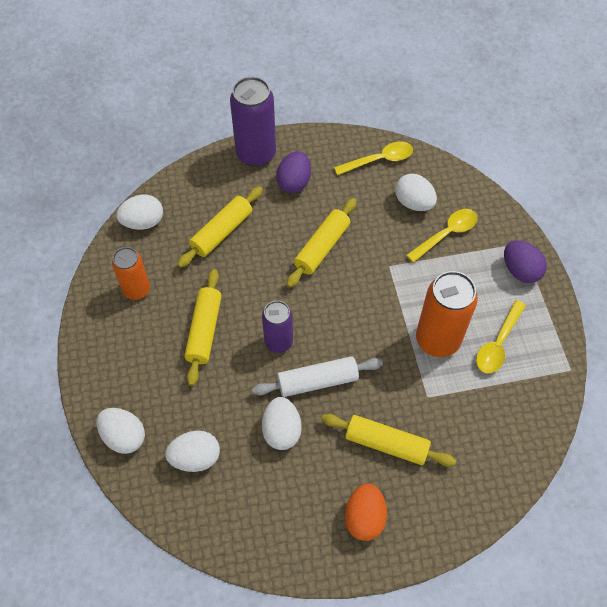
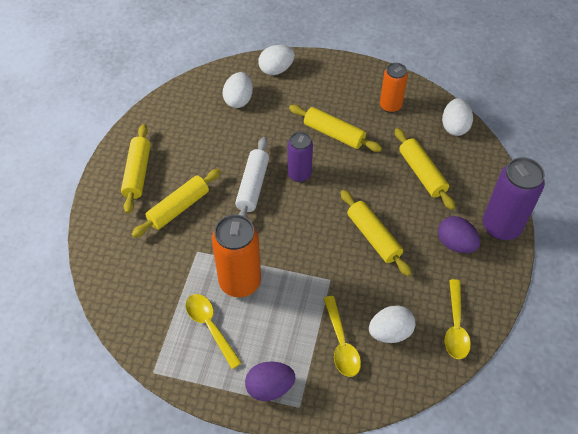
camera: 115 degrees right, 5 degrees down
(281, 430) = (228, 151): white egg -> none
(364, 517) = (137, 173): orange egg -> yellow rolling pin

